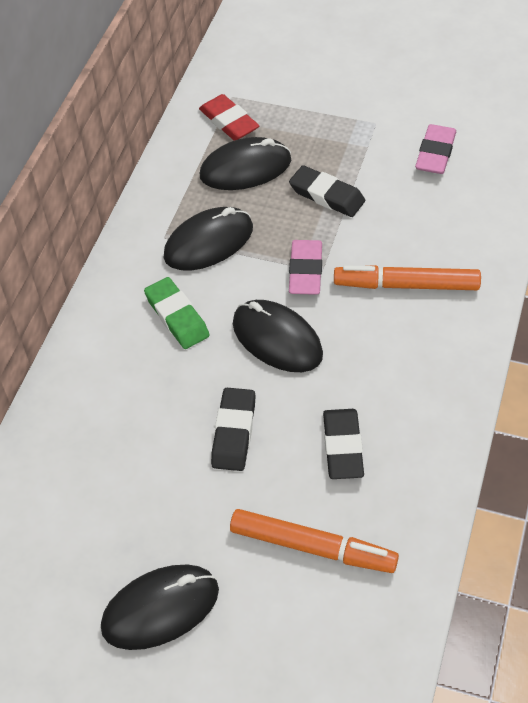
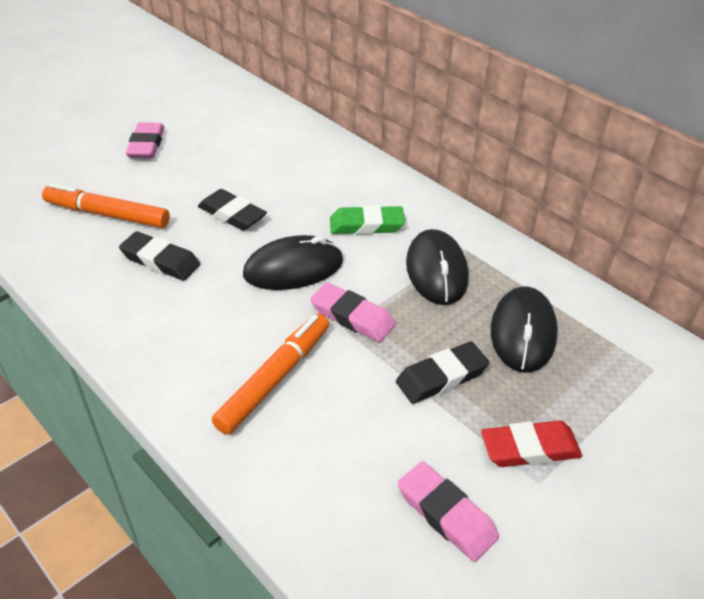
camera: 115 degrees right, 10 degrees down
(160, 608) = (146, 145): black mouse -> pink eraser
(229, 122) = (607, 349): red eraser -> red eraser (530, 448)
(313, 546) = (107, 214): orange marker -> orange marker turned 60 degrees clockwise

